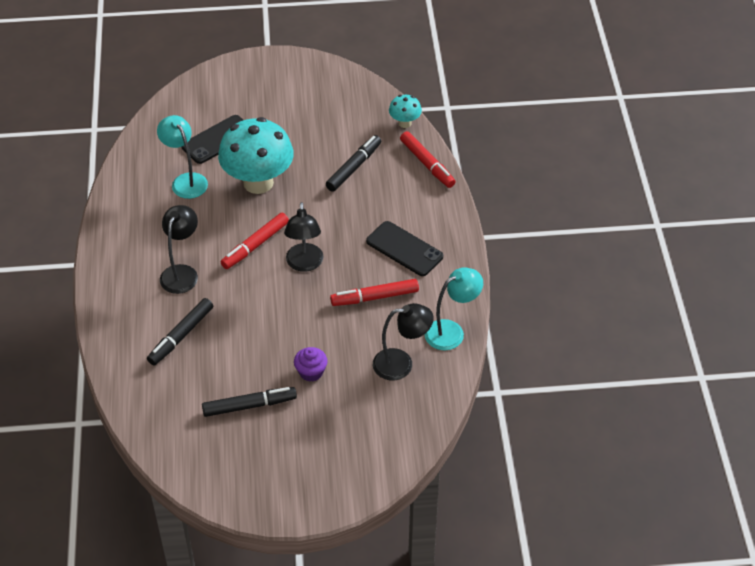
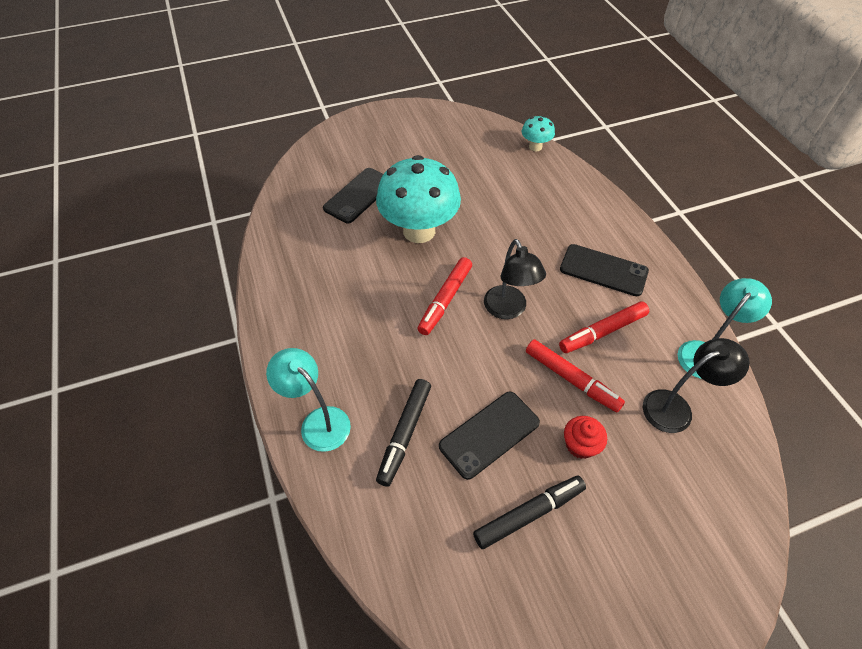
camera: 15 degrees left, 5 degrees up
(182, 273) = (375, 350): black lamp -> none
(186, 181) = (341, 244): turquoise lamp -> turquoise lamp (318, 421)
(245, 350) = (489, 434): none -> black phone
(311, 372) = (580, 445): purple cupcake -> red cupcake
(353, 168) = (508, 197): black marker -> none
(427, 163) = (577, 180): red marker -> red marker (571, 379)

